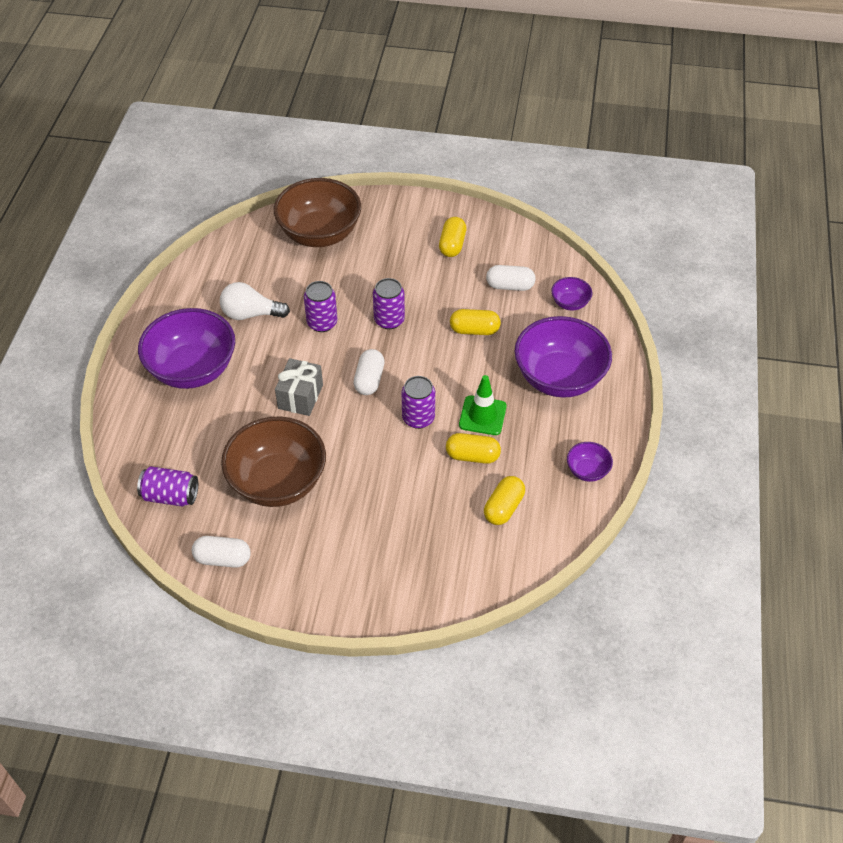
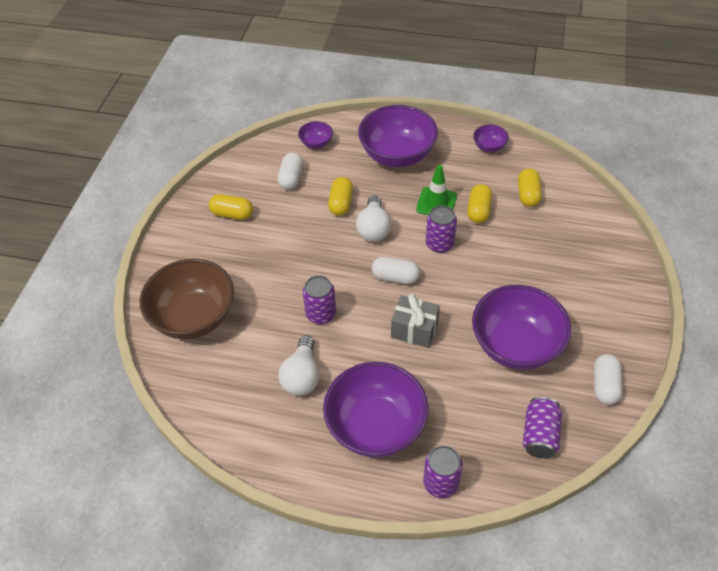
camera: 85 degrees left, 0 degrees up
(278, 482) = (515, 345): brown bowl -> purple bowl
(389, 320) = (322, 262): purple can -> purple can (440, 483)
(439, 359) = (373, 228): none -> white light bulb
(503, 508) = (528, 195): yellow capsule -> yellow capsule turned 60 degrees clockwise

